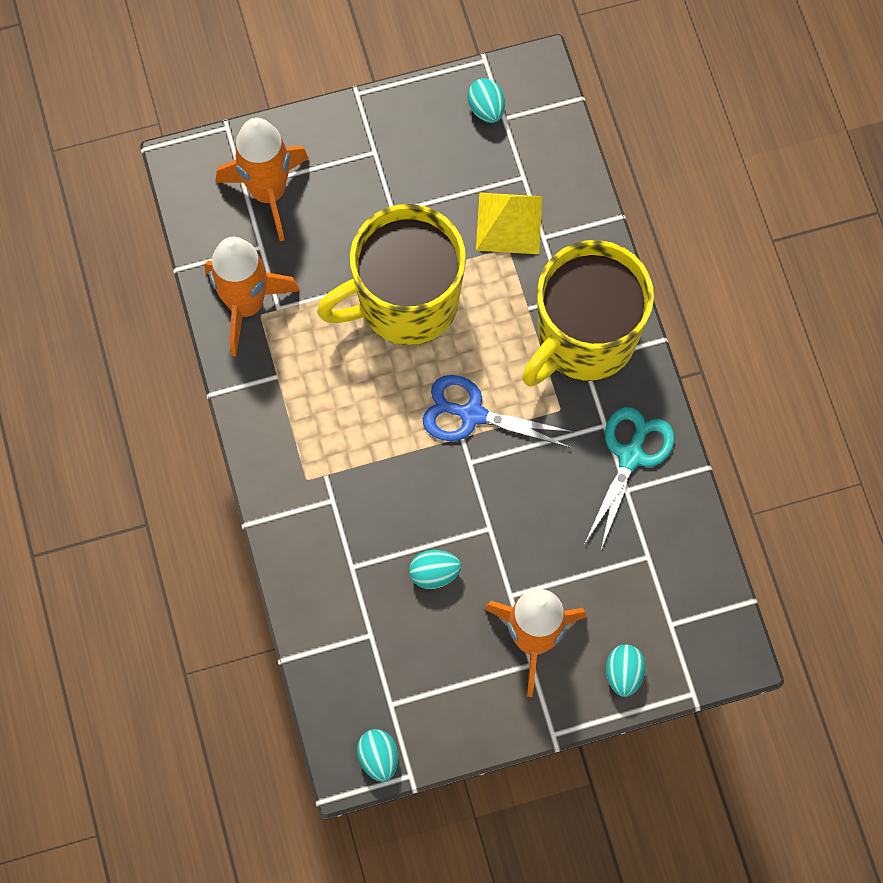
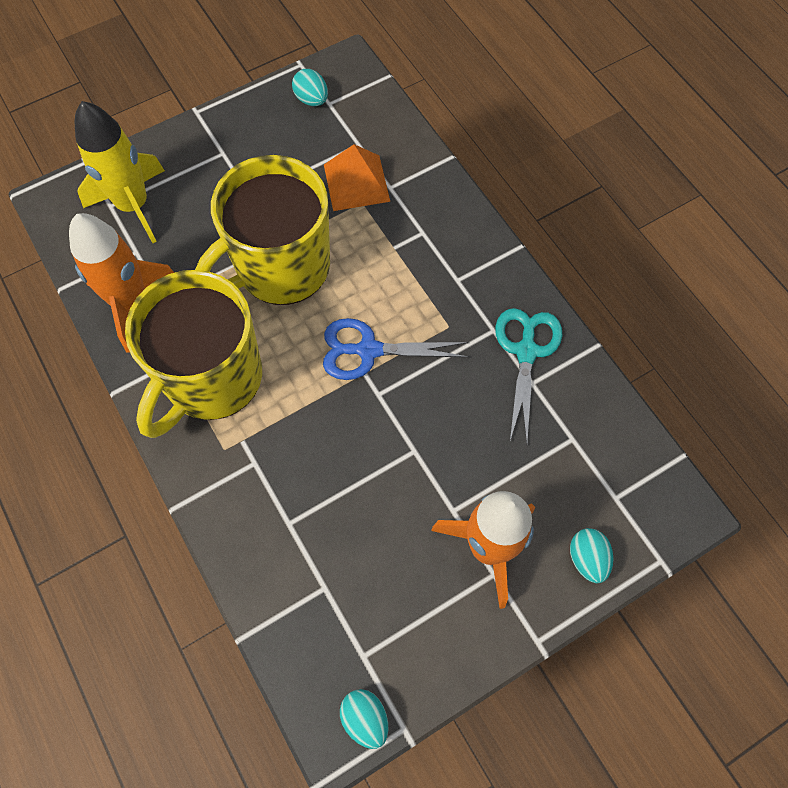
camera: 15 degrees left, 5 degrees down
(268, 192) = (133, 205): orange rocket -> yellow rocket
(434, 573) = (372, 508): turquoise egg -> none
(509, 223) = (356, 182): yellow pyramid -> orange pyramid
(584, 338) = (451, 260): yellow mug -> yellow mug (212, 378)

